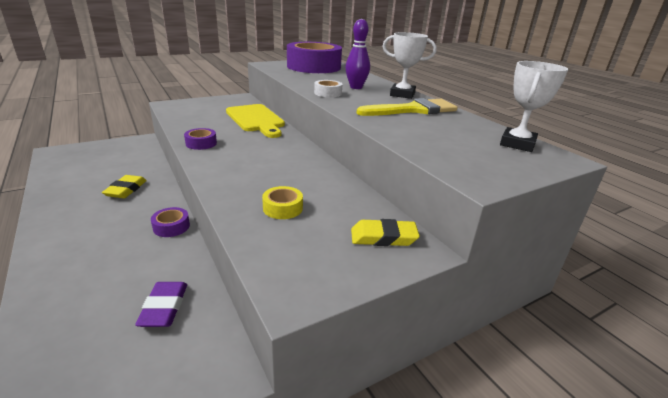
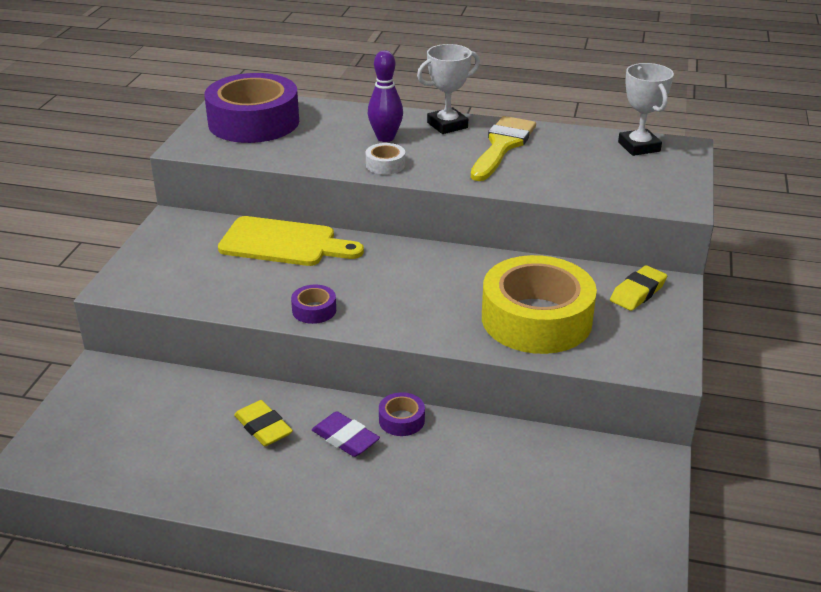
camera: 45 degrees left, 5 degrees up
(164, 307) = (542, 467): purple eraser -> purple eraser (345, 438)
(283, 208) = (536, 319): yellow tape -> yellow tape, size x2.47

